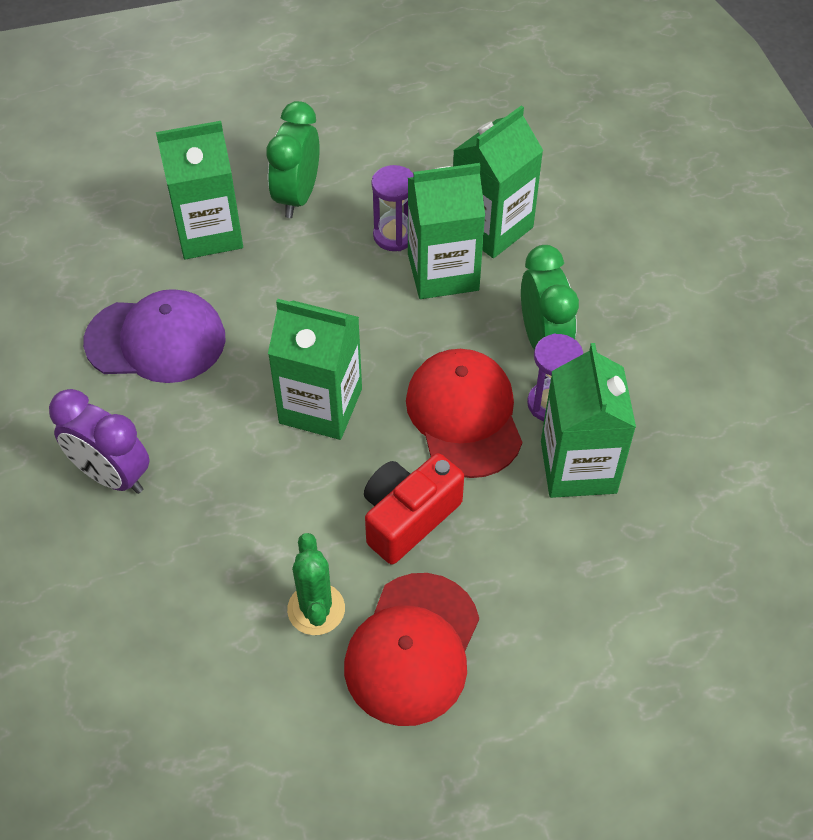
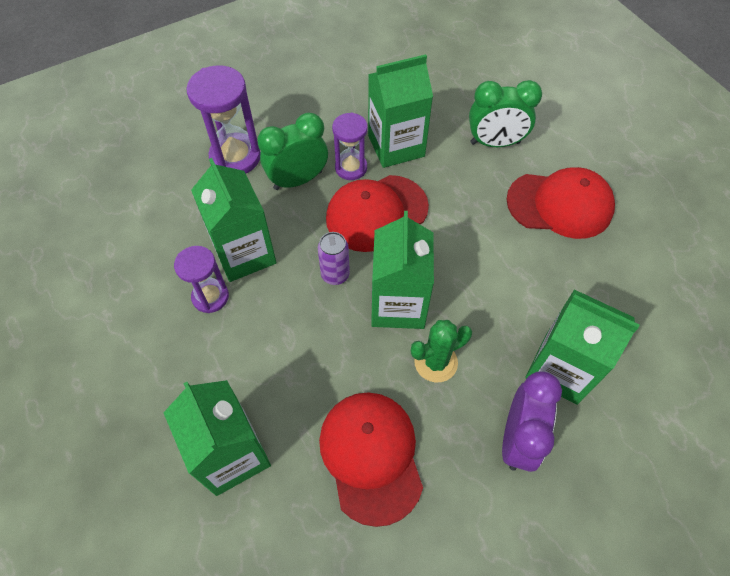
camera: 105 degrees left, 5 degrees up
(156, 340) = (371, 456): purple cap -> red cap
(297, 196) = (173, 388): green clock -> green clock (495, 143)
(316, 609) = (560, 262): green cactus -> green cactus (435, 362)
(384, 352) = (335, 275): none -> purple can
(408, 518) = (470, 227): red camera -> none
(491, 227) = (190, 231): green carton -> green carton (561, 369)
(599, 283) = (235, 157): none -> purple hourglass

